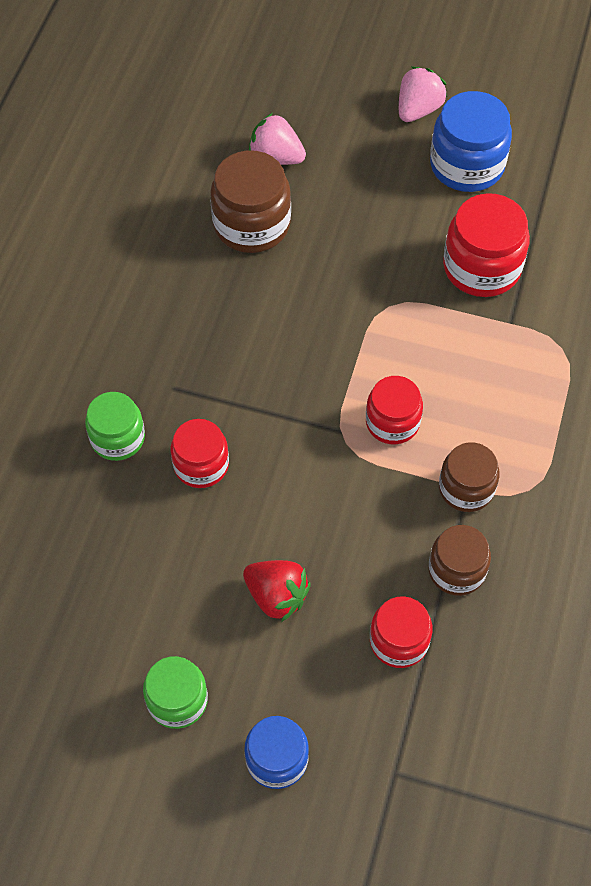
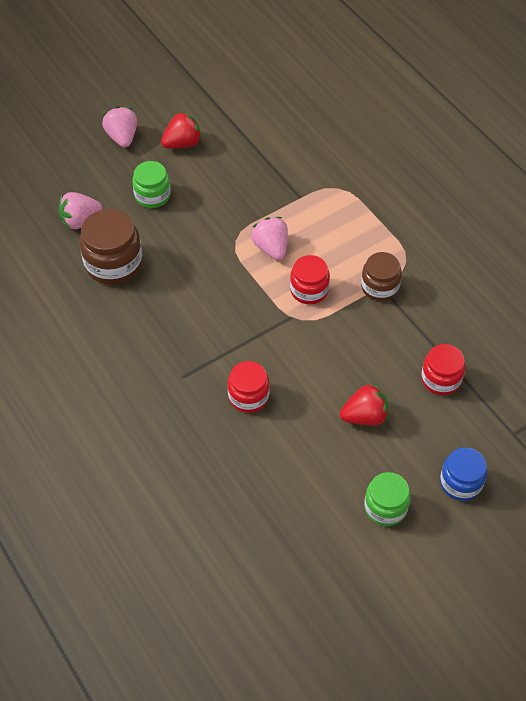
camera: 50 degrees left, 5 degrees down
(117, 438) = (189, 425): green jar -> green jar (152, 195)
(412, 345) = (271, 248): none -> pink strawberry
(456, 570) = (423, 325): brown jar -> none
(467, 165) = (182, 143): blue jar -> red strawberry
(482, 267) = (254, 184): red jar -> none

